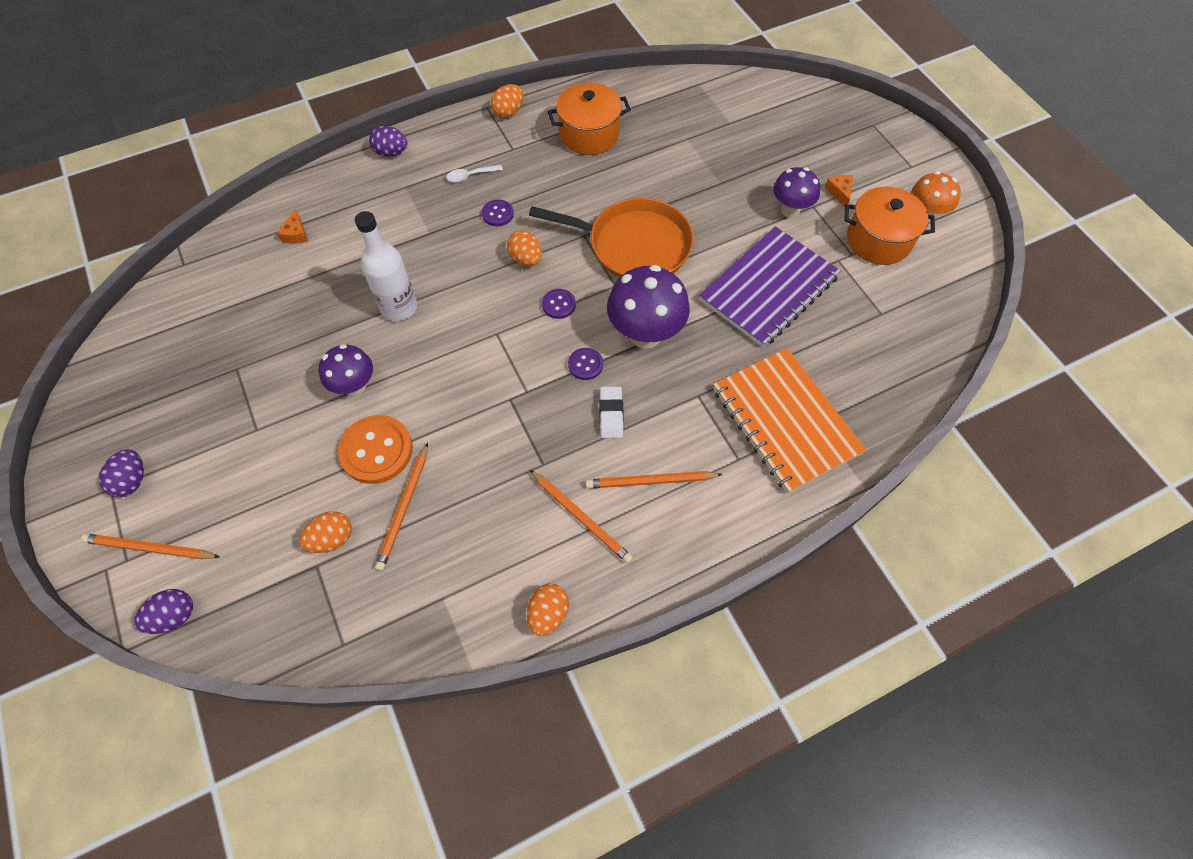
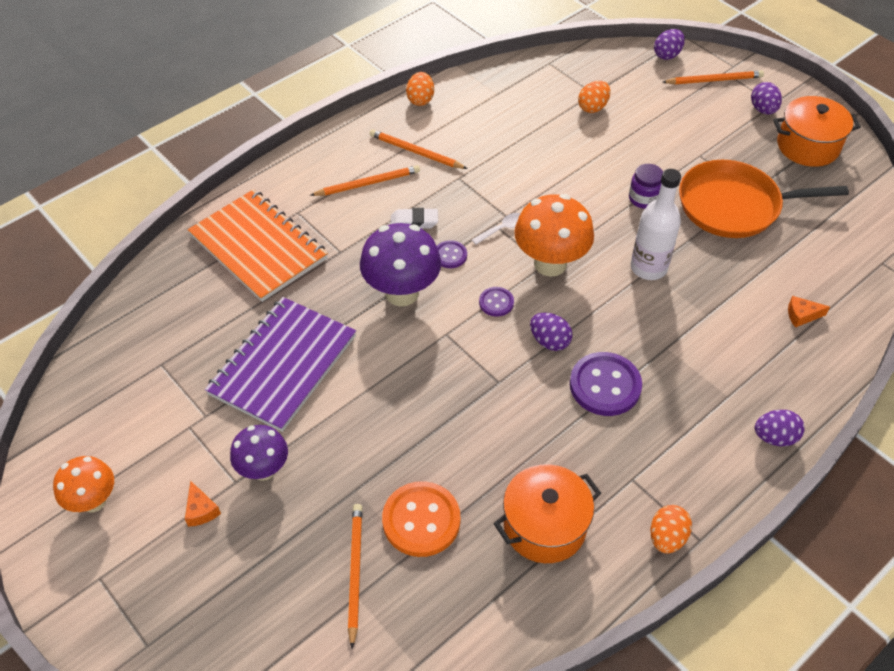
camera: 165 degrees right, 10 degrees down
(296, 234) = (802, 315): orange cheese -> orange cheese turned 75 degrees counterclockwise
(355, 386) = (643, 198): purple mushroom -> purple jar
(376, 450) = (595, 161): orange button -> orange button (421, 520)
(404, 508) = (552, 132): orange pencil -> orange pencil (355, 572)
(470, 176) = (662, 427): white spoon -> white spoon (502, 229)
(490, 333) = (550, 263): none -> orange mushroom
(497, 214) = (605, 385): purple button -> purple button, size x1.92
(526, 259) = (549, 341): orange egg -> purple egg
(611, 414) = (414, 222): white eraser -> white eraser turned 75 degrees counterclockwise
(634, 245) = (439, 382): orange pan -> orange pan (734, 205)
(878, 240) = (156, 452): orange pot -> orange pot (807, 146)

